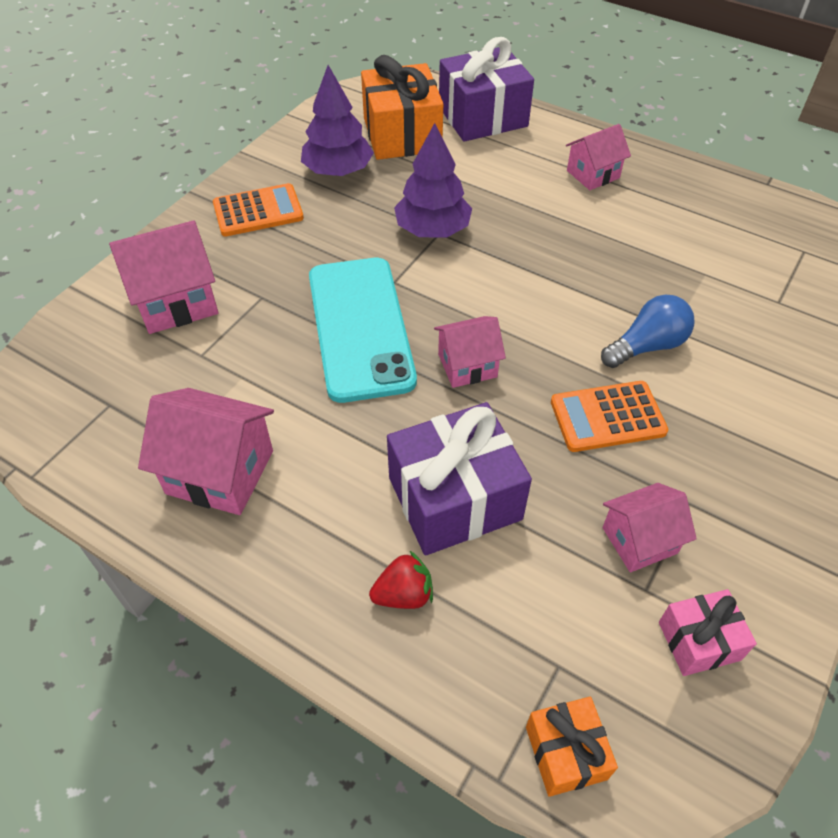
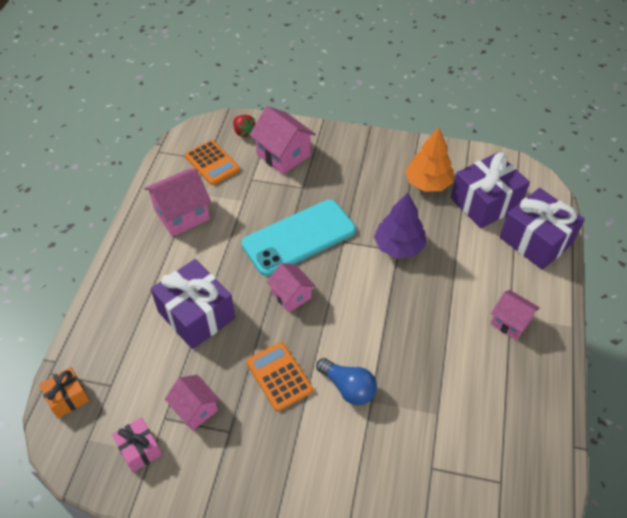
camera: 70 degrees right, 0 degrees up
(220, 472) = (182, 215): pink house -> pink house turned 60 degrees clockwise
(258, 211) = (370, 160): orange calculator -> orange calculator (212, 163)
(338, 171) = (428, 183): purple tree -> orange tree
(402, 134) = (485, 202): orange gift -> purple gift
(404, 594) = (134, 309): red strawberry -> red strawberry (244, 132)

